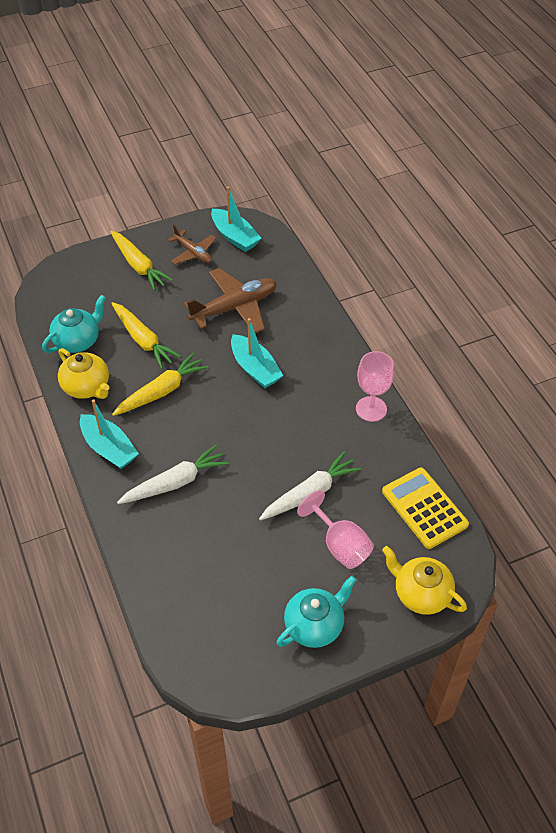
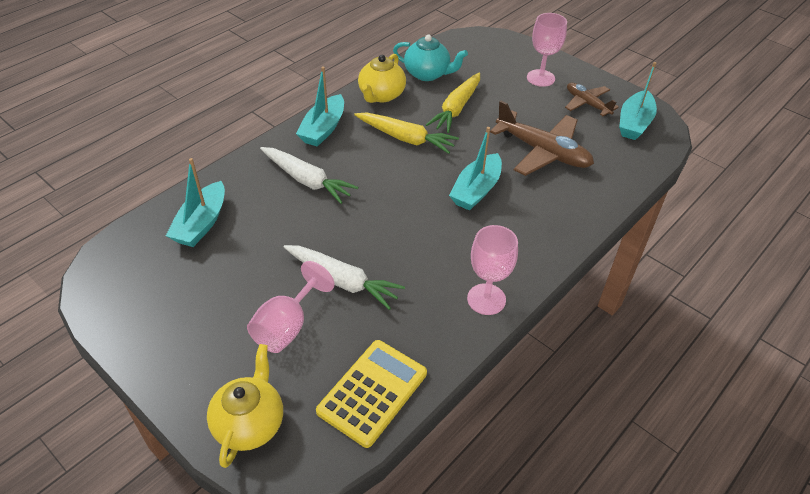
camera: 65 degrees right, 5 degrees down
(139, 266) = (540, 78): yellow carrot -> pink goblet
(188, 580) = (201, 223): none -> turquoise boat
(193, 253) = (587, 104): brown plane -> brown plane turned 120 degrees clockwise
(315, 625) = (179, 335): turquoise teapot -> none

